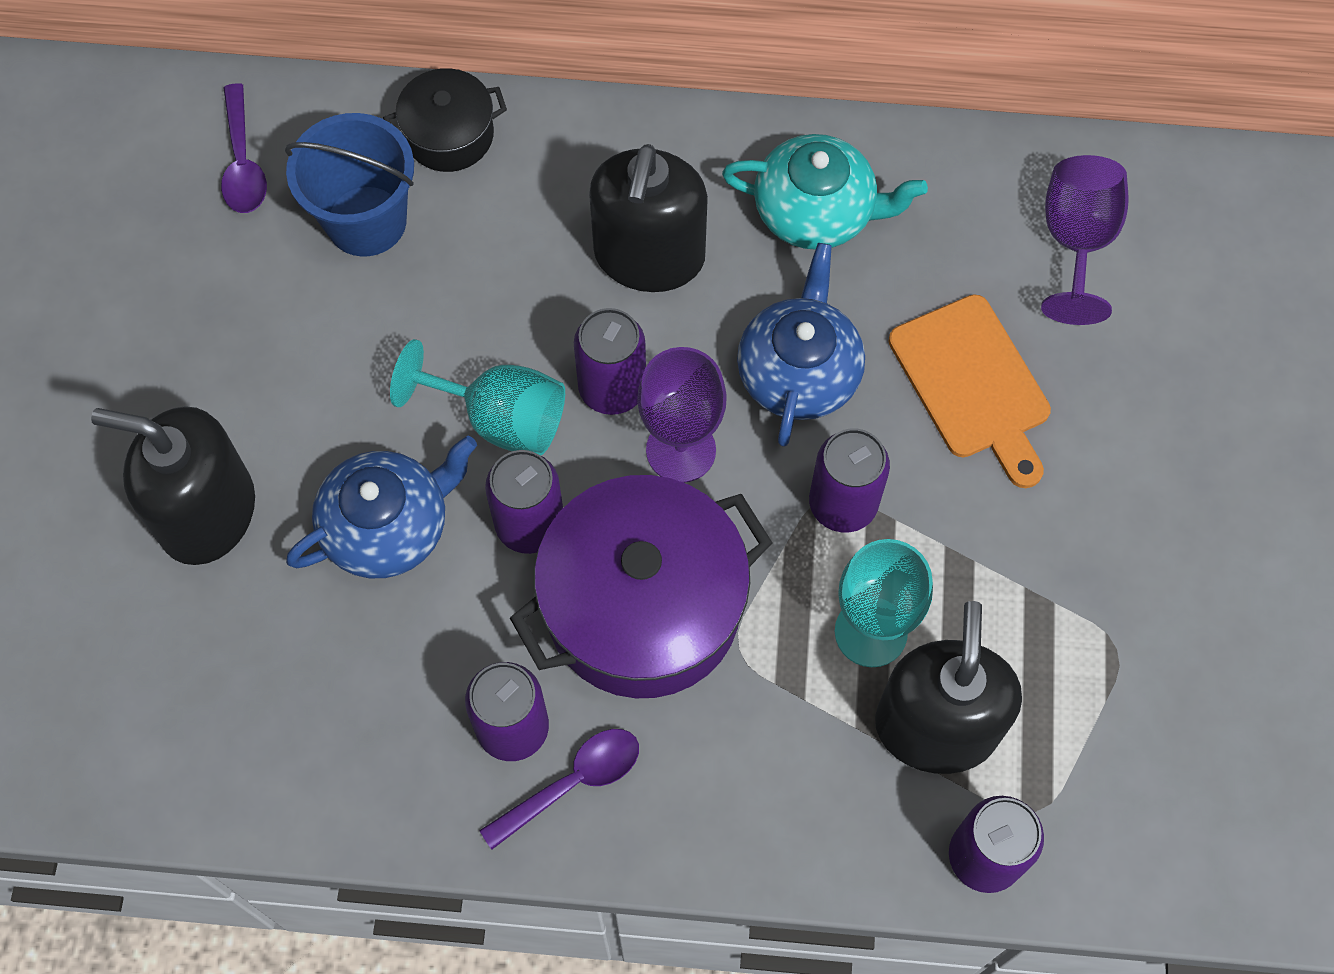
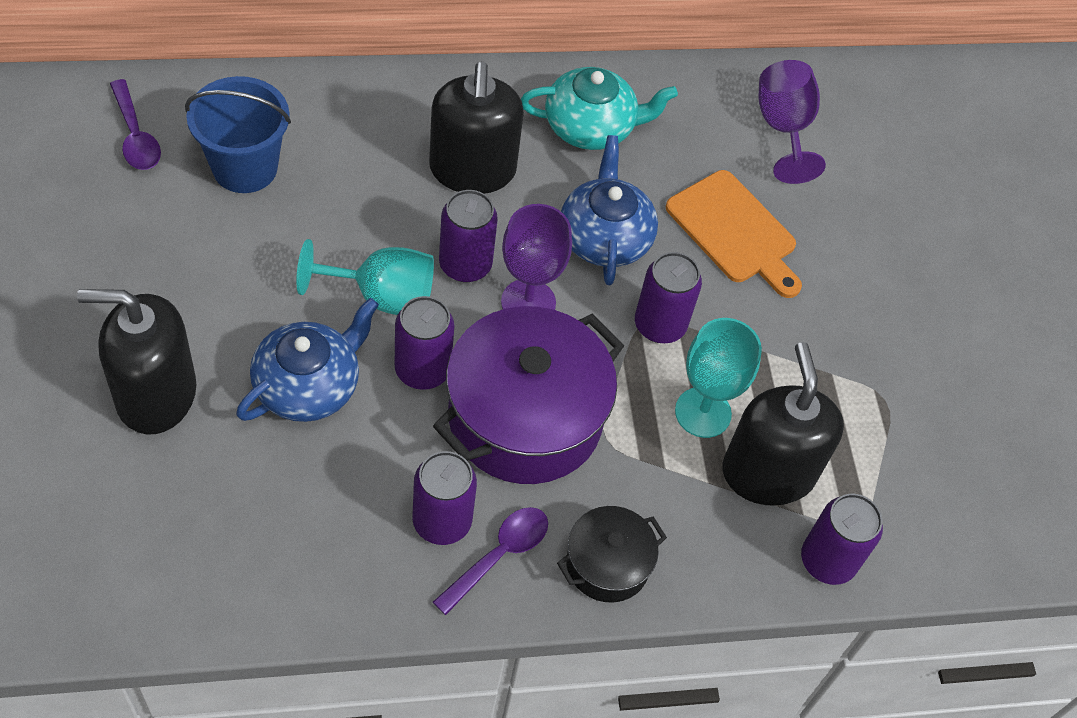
camera: 20 degrees left, 10 degrees down
(449, 135) = (298, 101): black pot -> black pot (607, 564)

